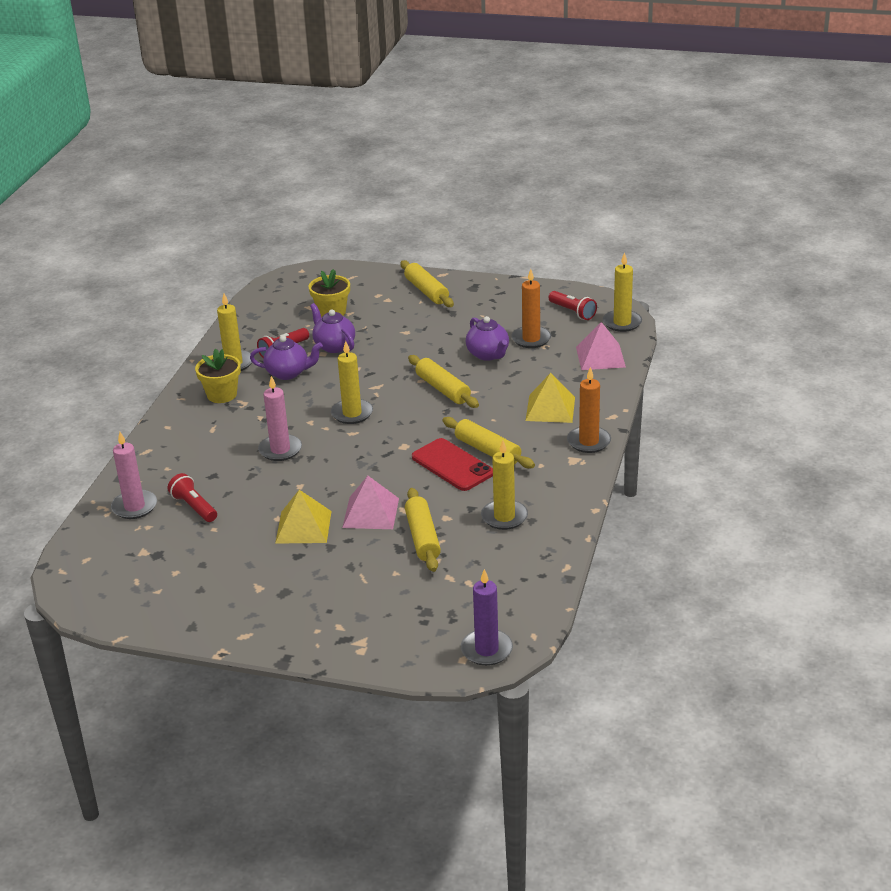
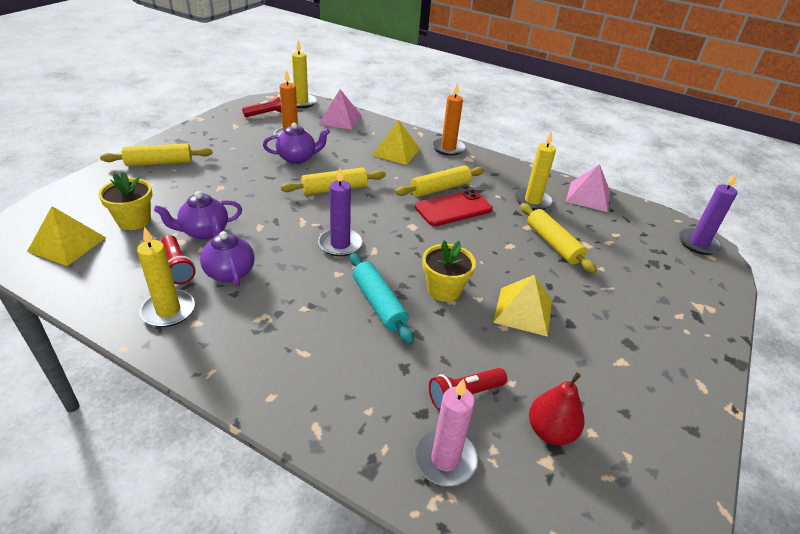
camera: 80 degrees left, 5 degrees up
(170, 551) = (550, 431): none -> red pear
(222, 395) = (232, 332): yellow flower pot -> yellow flower pot (444, 290)
(280, 450) = (379, 303): pink candle -> turquoise rolling pin
(288, 299) = (67, 244): none -> yellow pyramid
(288, 373) = (229, 272): purple teapot -> purple teapot turned 45 degrees counterclockwise
(352, 413) = (340, 244): yellow candle -> purple candle
(371, 513) = (510, 264): pink pyramid -> pink pyramid (588, 196)
(422, 537) = (553, 244): yellow rolling pin -> yellow rolling pin turned 60 degrees clockwise

